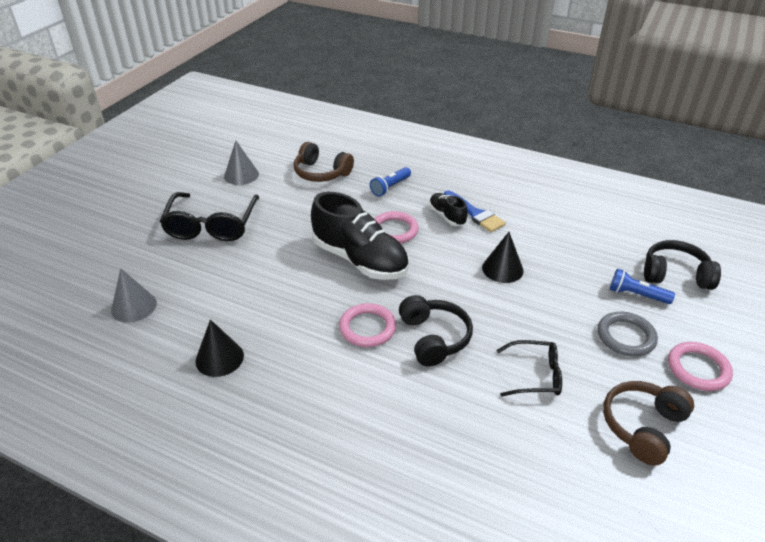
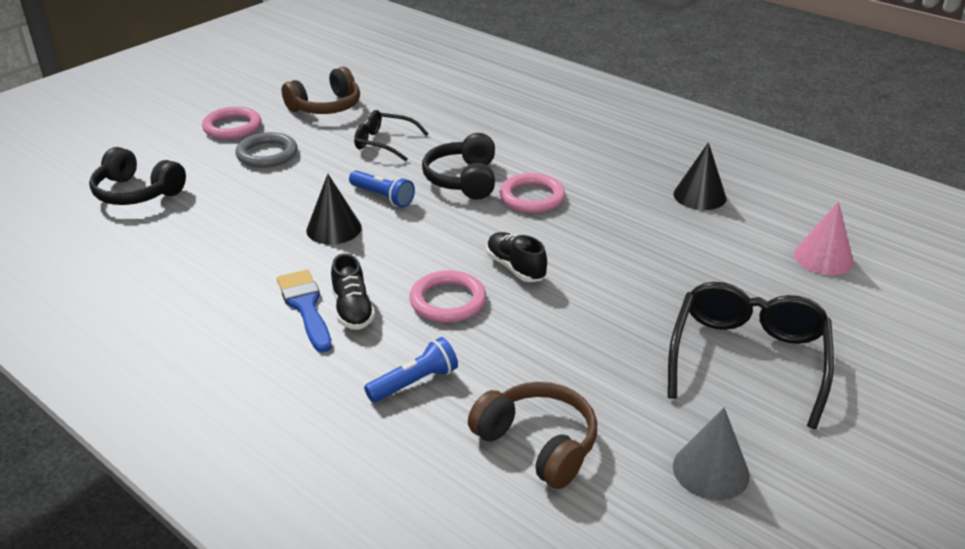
camera: 165 degrees left, 5 degrees down
(134, 306) = (823, 258): grey cone -> pink cone
(360, 260) = (515, 268): black shoe -> black shoe, size x0.49
(636, 295) = (208, 182): blue flashlight -> blue flashlight (382, 197)

